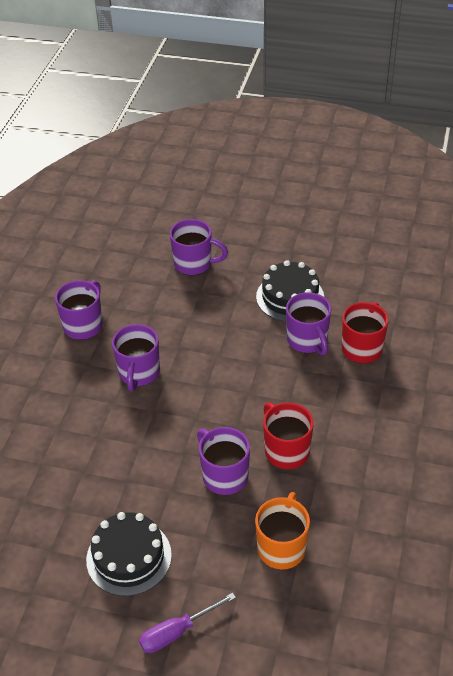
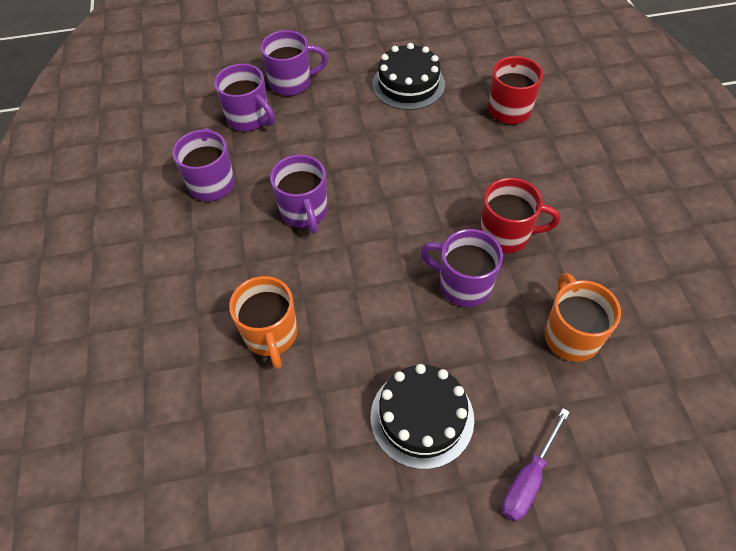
camera: 25 degrees left, 10 degrees up
(59, 455) = (271, 335): none -> orange mug
(286, 450) = (506, 234): red mug -> red mug turned 150 degrees clockwise
(307, 341) = (453, 120): purple mug -> purple mug (249, 118)

